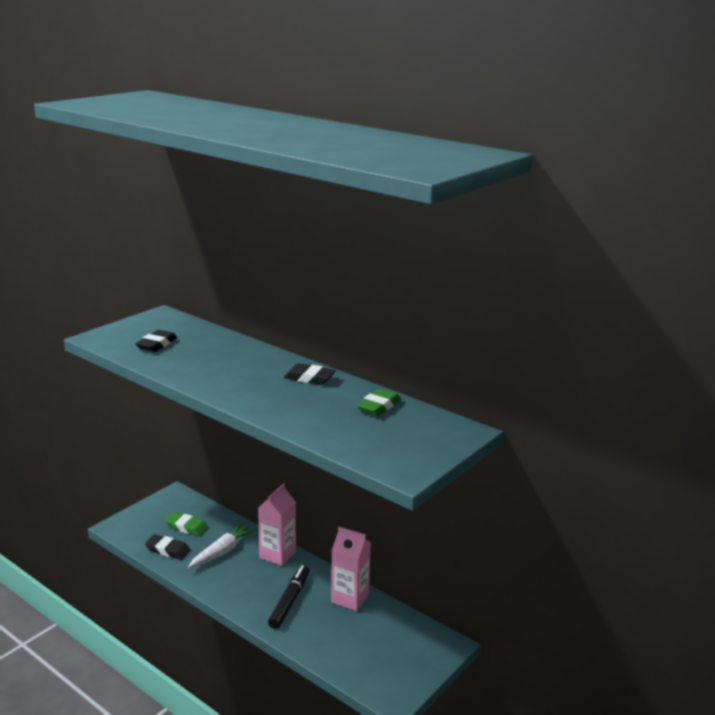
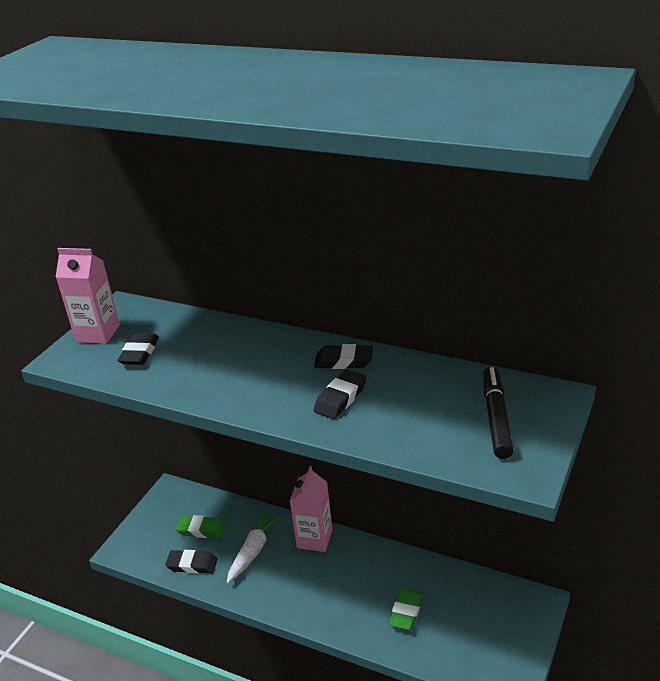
camera: 10 degrees left, 10 degrees up
(289, 601) = (352, 594): black marker -> black marker (496, 418)
(291, 400) = (340, 398): none -> black eraser
(350, 598) = (414, 573): pink carton -> pink carton (98, 333)
(378, 406) = (443, 384): green eraser -> green eraser (406, 612)

